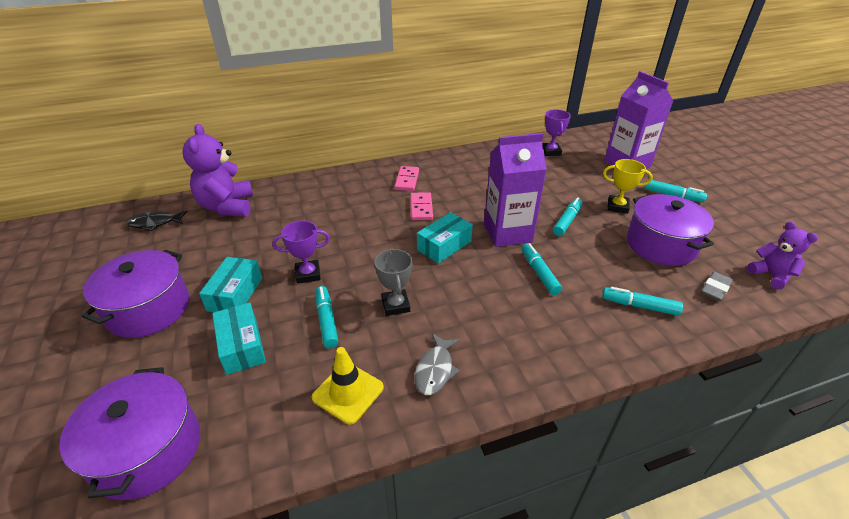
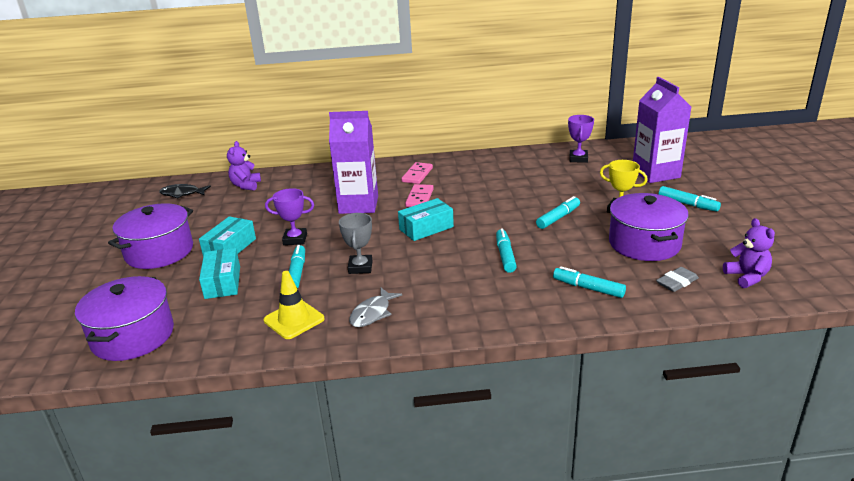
camera: 15 degrees right, 10 degrees down
(227, 207) = (246, 186): purple teddy bear -> purple teddy bear, size x0.59
(507, 233) = (492, 223): purple carton -> purple carton (358, 205)

